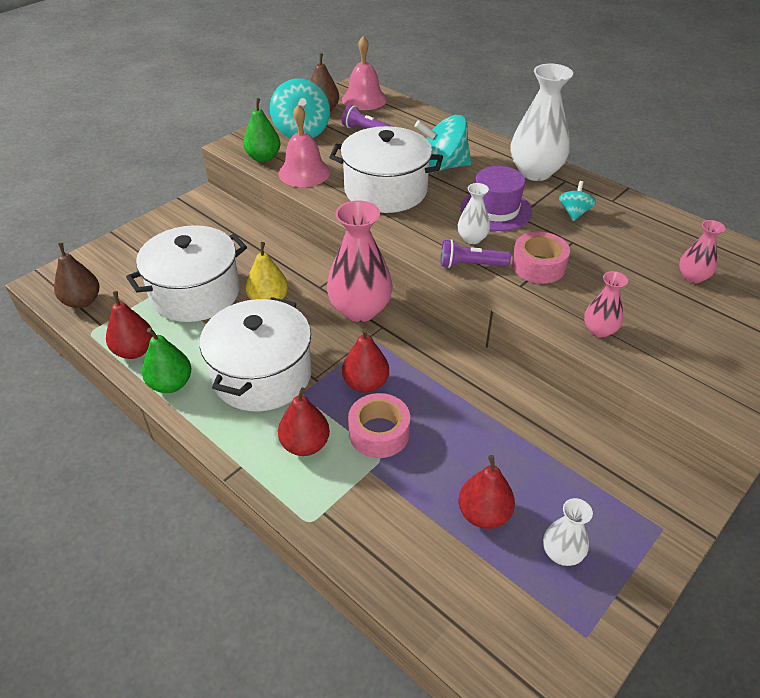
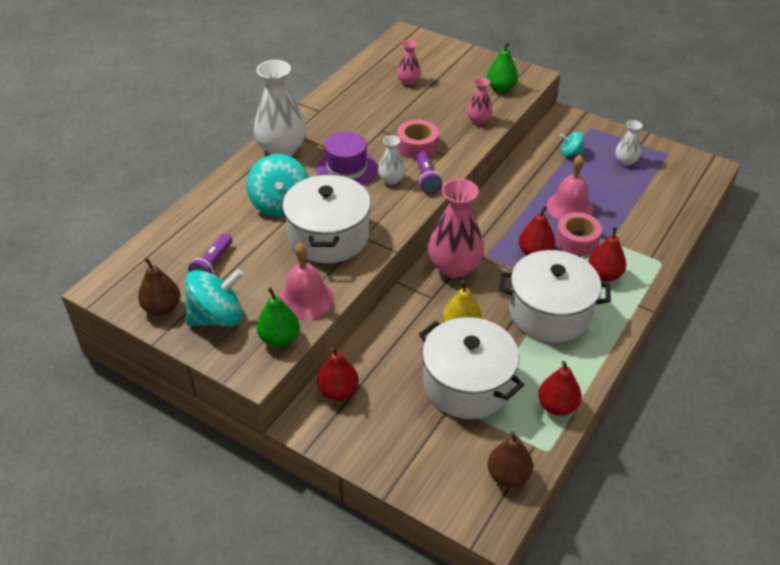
camera: 100 degrees left, 0 degrees up
(171, 384) = (583, 367): green pear -> green pear (501, 88)
(364, 99) = (135, 276): pink bell -> pink bell (570, 207)
(484, 514) = (616, 190): red pear -> red pear (338, 391)
(574, 213) = (342, 129): turquoise spinning top -> turquoise spinning top (570, 153)

